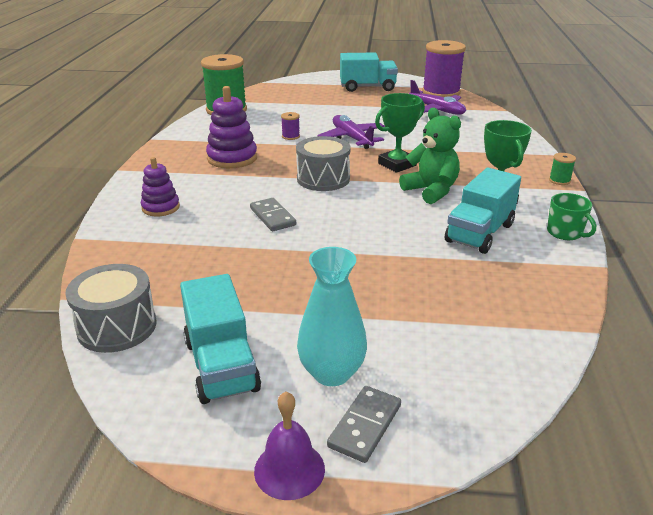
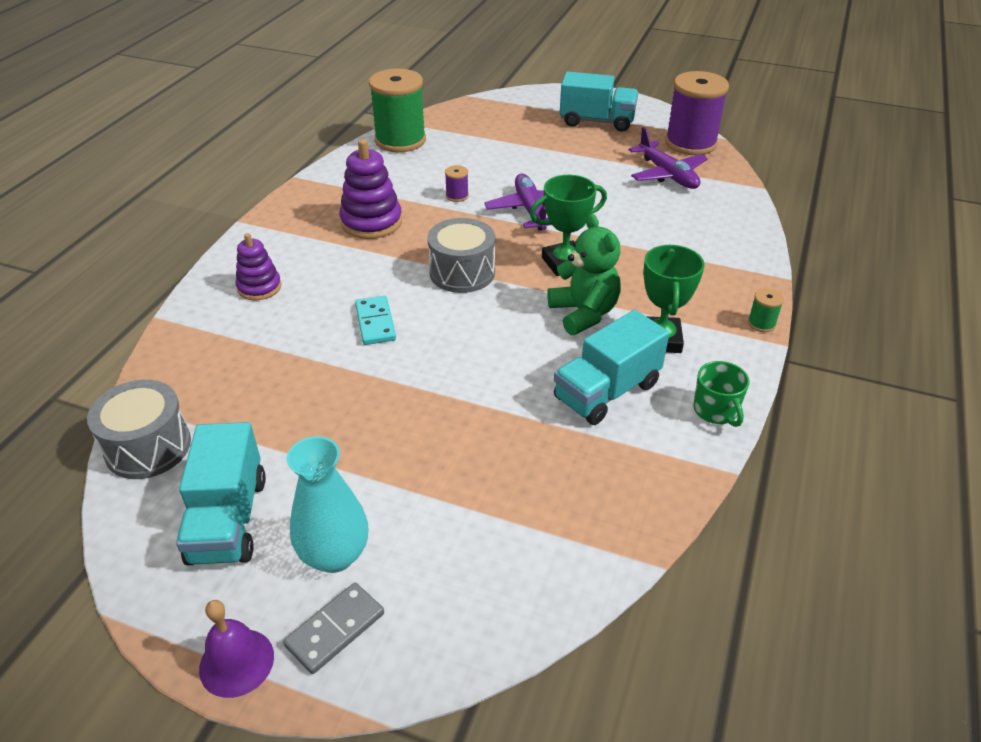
camera: 15 degrees right, 10 degrees up
(272, 217) = (375, 323): grey domino -> turquoise domino

